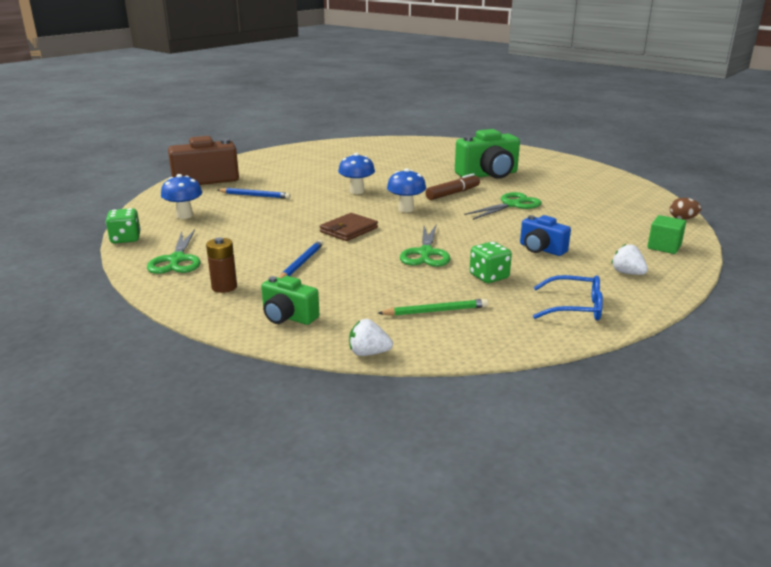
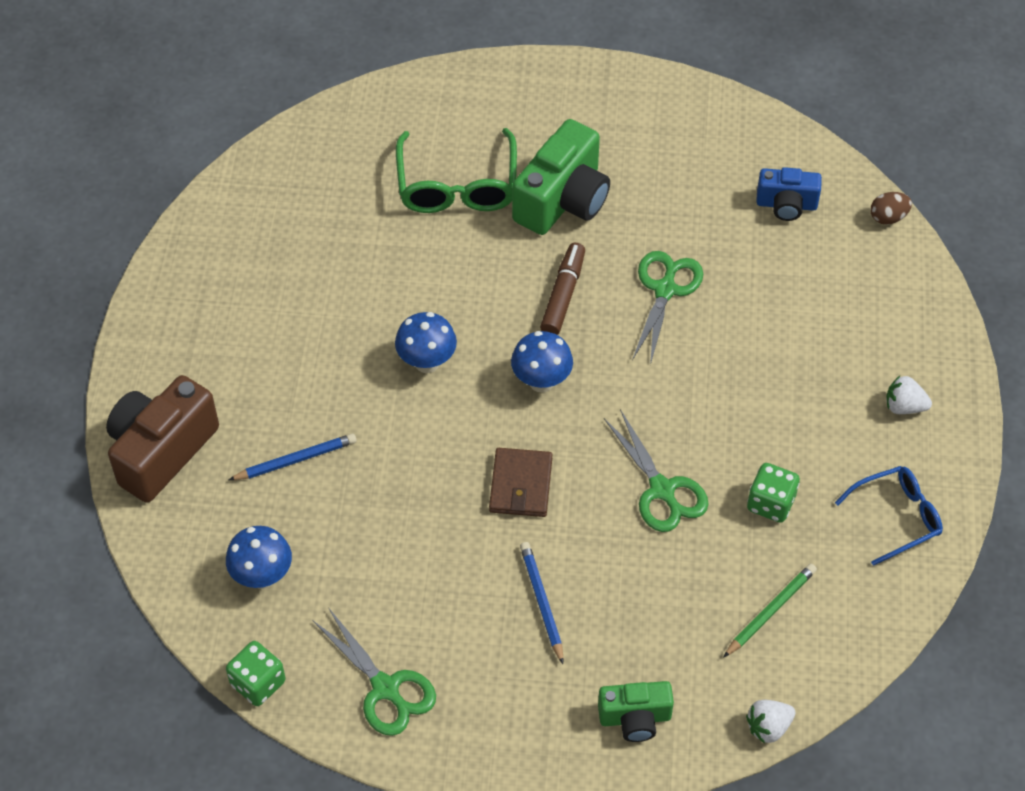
camera: 35 degrees left, 30 degrees up
(224, 287) = (508, 708): brown battery -> none
(440, 161) = (457, 186): none -> green glasses
(541, 249) = (782, 401): blue camera -> blue camera (786, 205)
(664, 247) = (907, 314): green cube -> none

